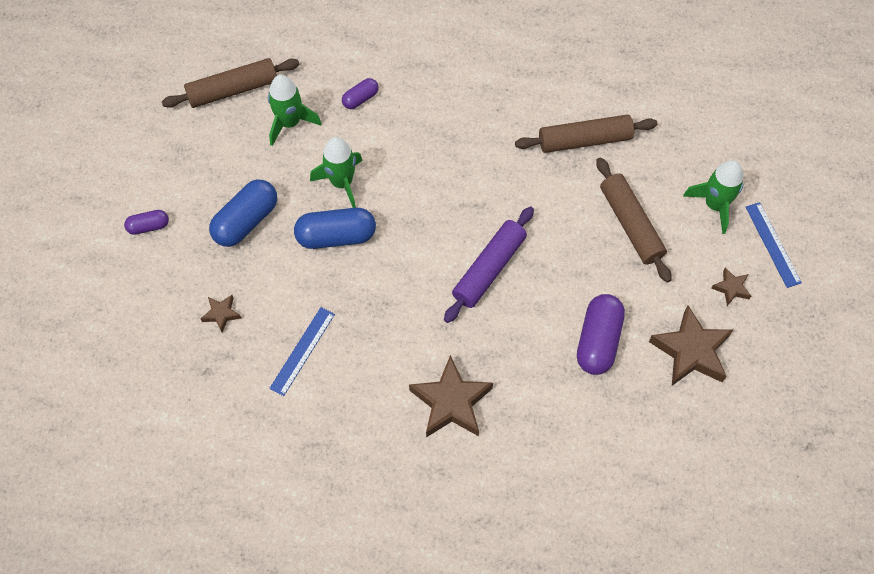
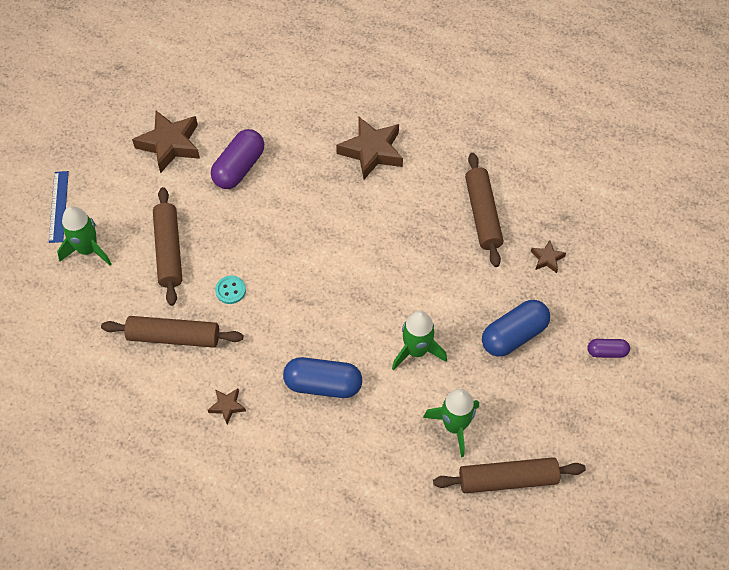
camera: 165 degrees left, 5 degrees down
(302, 351) = (482, 214): blue ruler -> brown rolling pin
(336, 236) = (433, 302): blue capsule -> blue capsule (323, 384)
(360, 98) = (377, 435): purple capsule -> none
(489, 268) = (306, 242): purple rolling pin -> none
(548, 198) = (230, 290): none -> turquoise button
(731, 288) = (113, 181): brown star -> brown star (227, 406)

